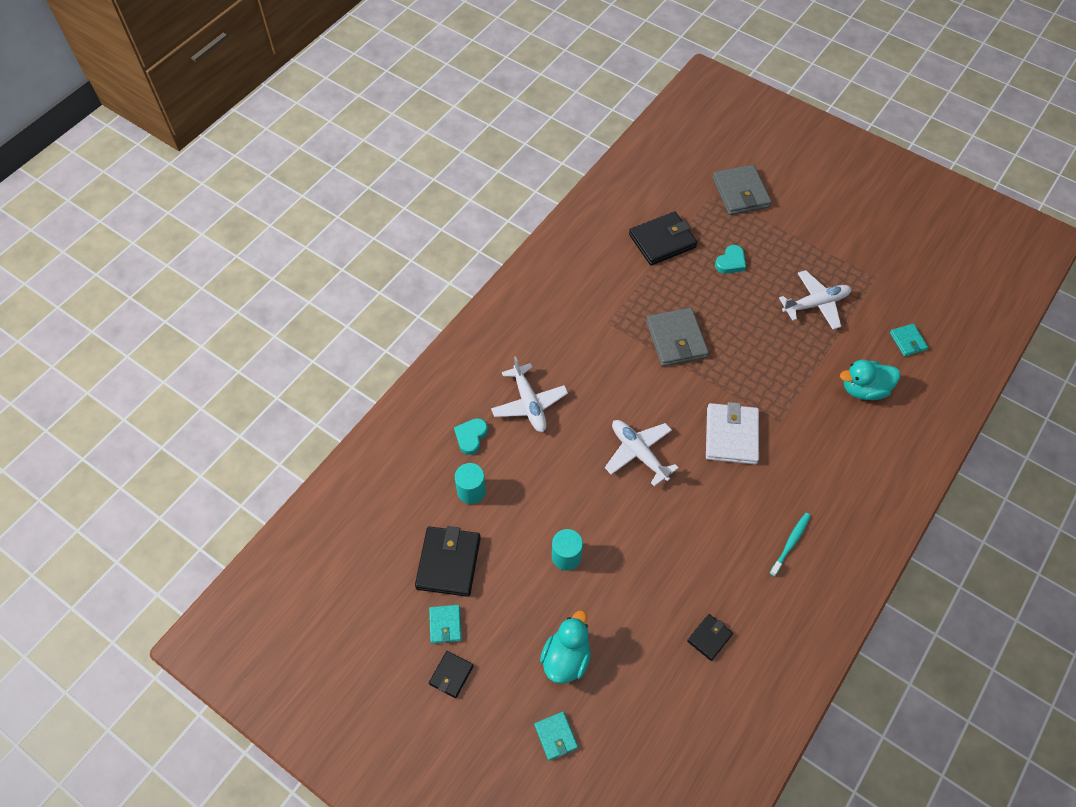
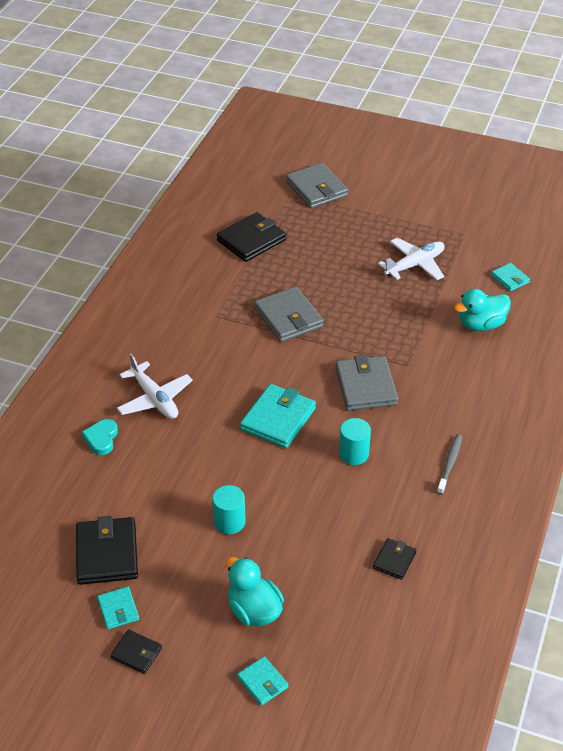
camera: 15 degrees left, 15 degrees down
(451, 675) = (136, 653): black wallet -> black wallet turned 75 degrees counterclockwise
(471, 491) = (114, 486): turquoise cylinder -> turquoise cylinder (353, 454)
(566, 658) = (254, 610): turquoise duck -> turquoise duck turned 45 degrees counterclockwise
(638, 453) = (278, 419): white plane -> turquoise wallet
(731, 262) = (323, 246): turquoise heart -> none
(731, 435) = (366, 386): white wallet -> grey wallet
(790, 543) = (450, 463): turquoise toothbrush -> grey toothbrush

